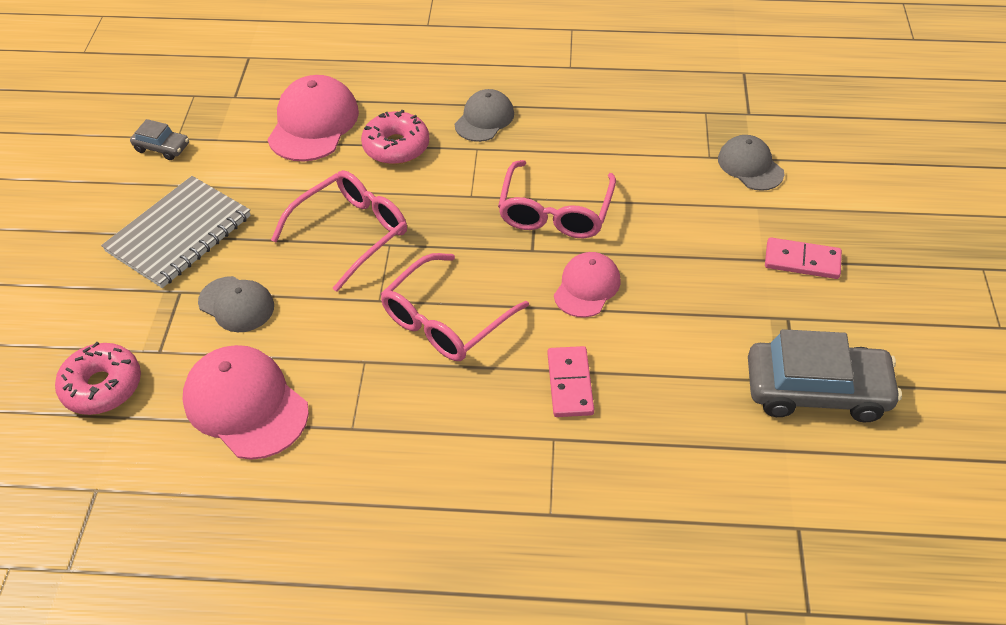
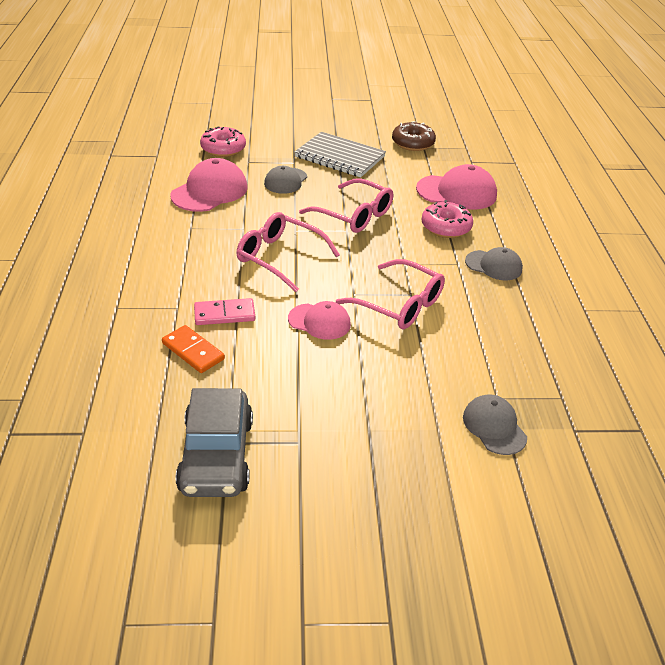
camera: 80 degrees right, 10 degrees down
(162, 147) = (413, 143): grey car -> brown donut
(555, 211) = (398, 304): pink glasses -> pink glasses turned 150 degrees counterclockwise
(645, 417) = (193, 351): none -> orange domino
(750, 166) = (494, 427): grey cap -> grey cap turned 75 degrees counterclockwise
(802, 261) = (372, 457): pink domino -> none

